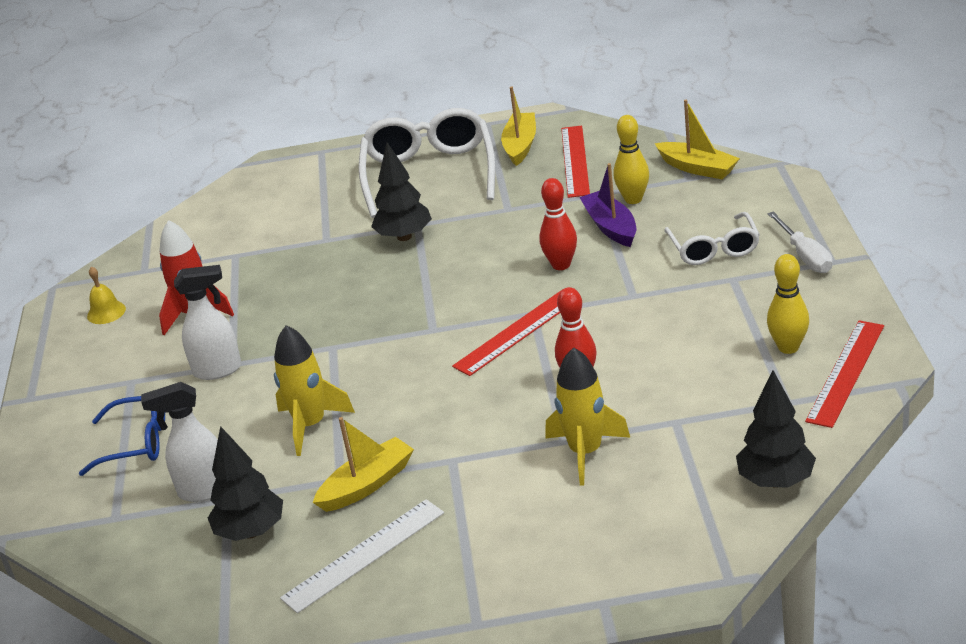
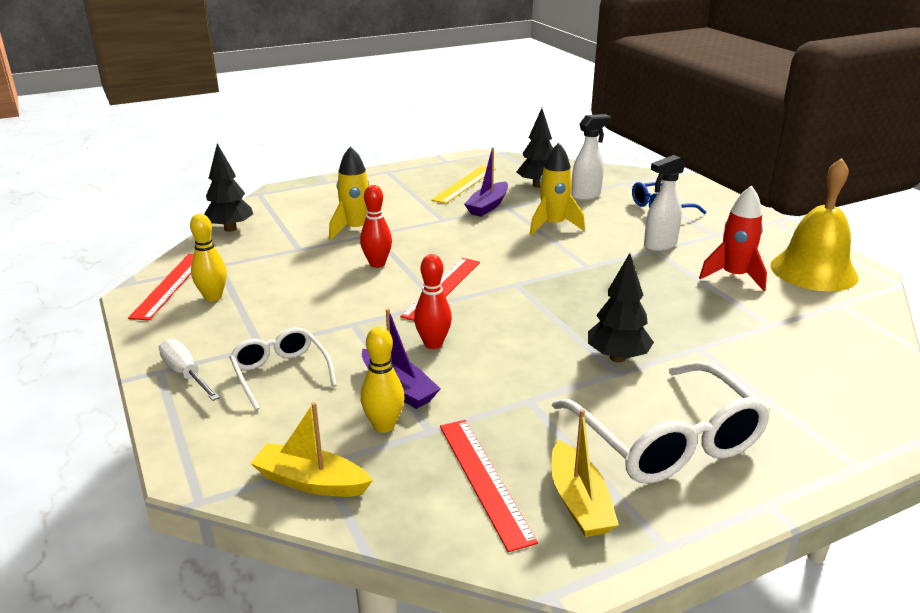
camera: 155 degrees right, 5 degrees down
(106, 312) = (813, 271): yellow bell -> yellow bell, size x2.42
(364, 555) = (464, 184): white ruler -> yellow ruler
(367, 484) = (488, 206): yellow boat -> purple boat

